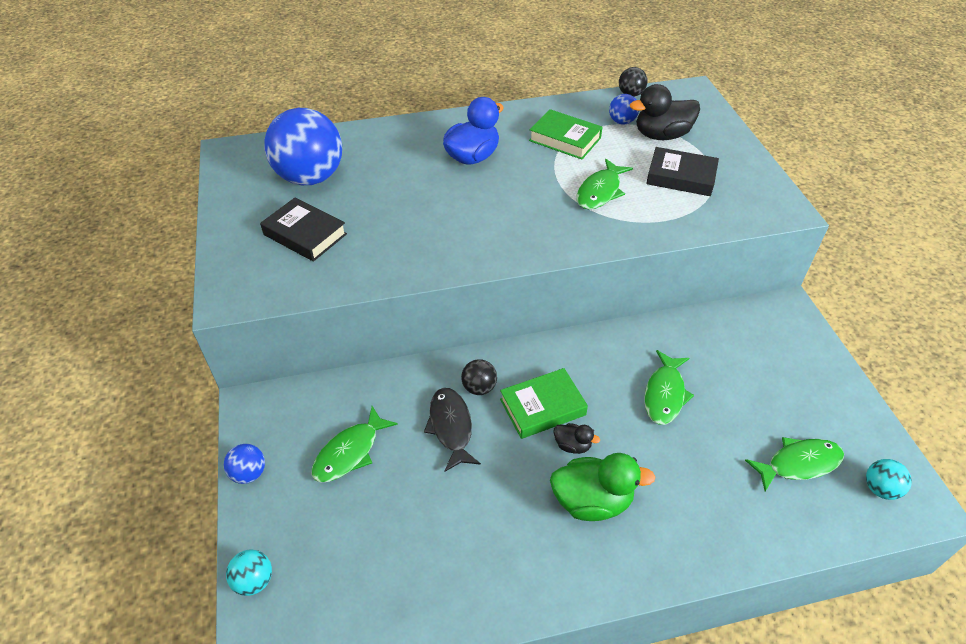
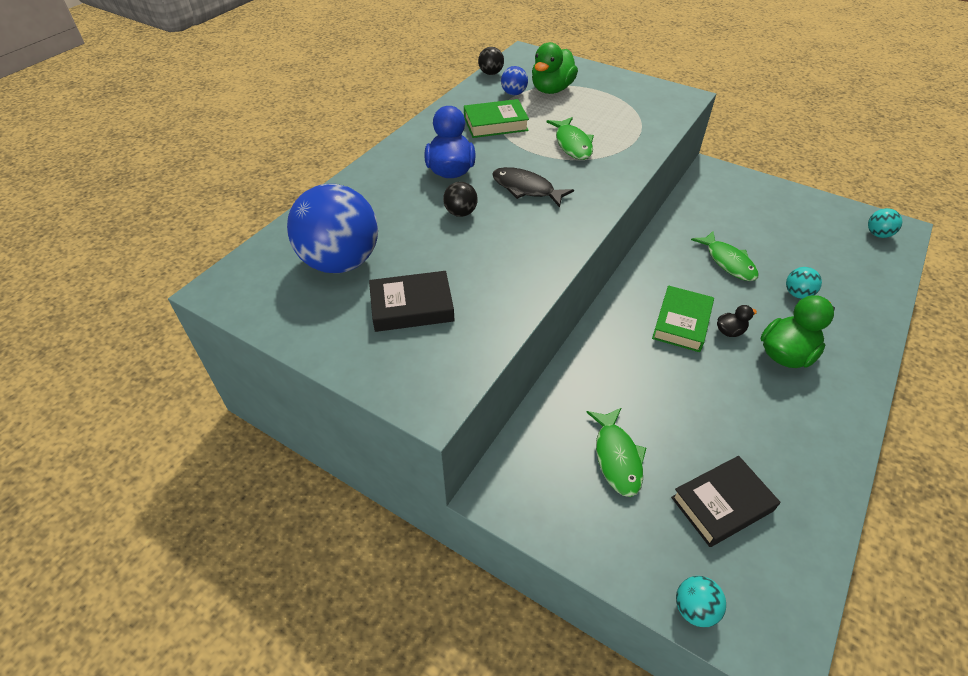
camera: 45 degrees left, 0 degrees up
(249, 473) = (572, 542): blue ball -> none
(451, 427) = (651, 381): black fish -> black fish (526, 189)
(479, 387) = (629, 342): black ball -> black ball (460, 213)
(661, 135) = (551, 89): black duck -> green duck
(681, 177) = (603, 109): black book -> black book (722, 504)
(687, 468) = (797, 294): none -> turquoise ball
(799, 463) = (834, 249): green fish -> none

